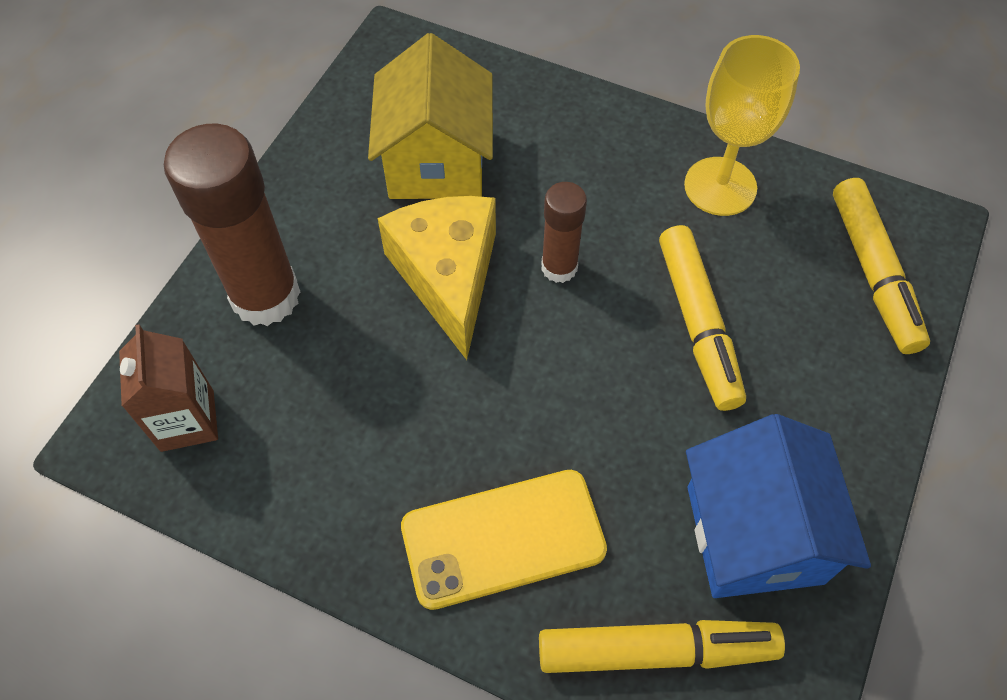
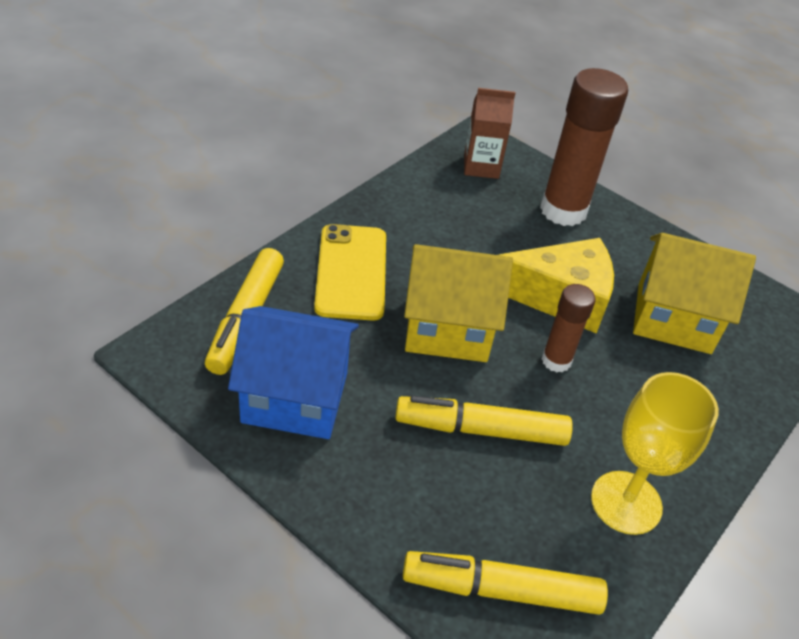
camera: 100 degrees right, 15 degrees down
(557, 390) = (448, 328): none -> yellow house

